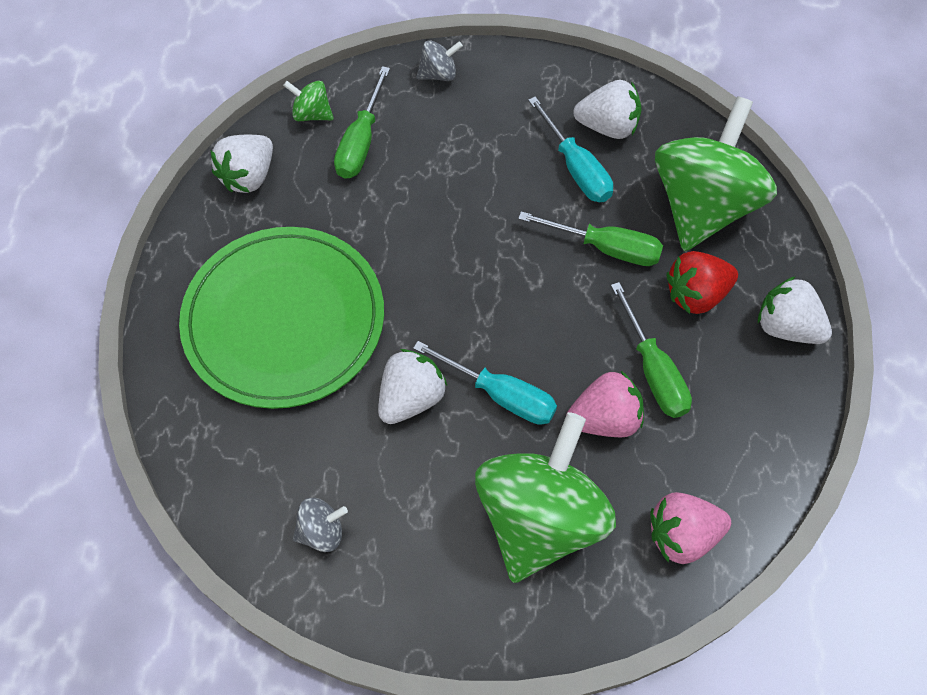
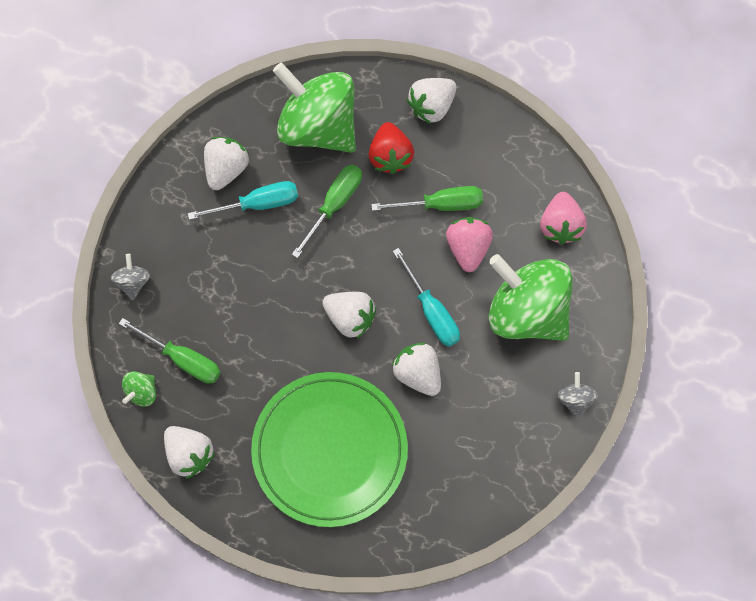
camera: 75 degrees left, 10 degrees up
(321, 531) = (501, 455): grey spinning top -> grey spinning top (575, 399)
(463, 301) = (350, 317): none -> white strawberry
(500, 395) = (432, 311): turquoise screwdriver -> turquoise screwdriver turned 105 degrees clockwise

